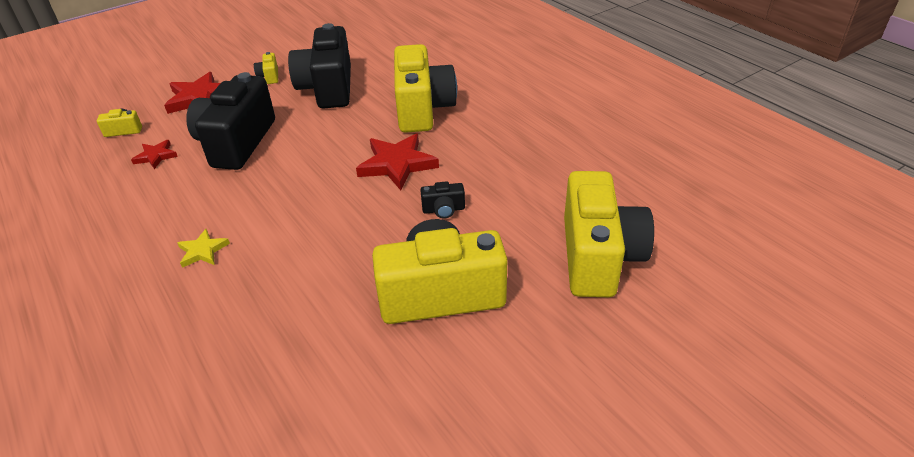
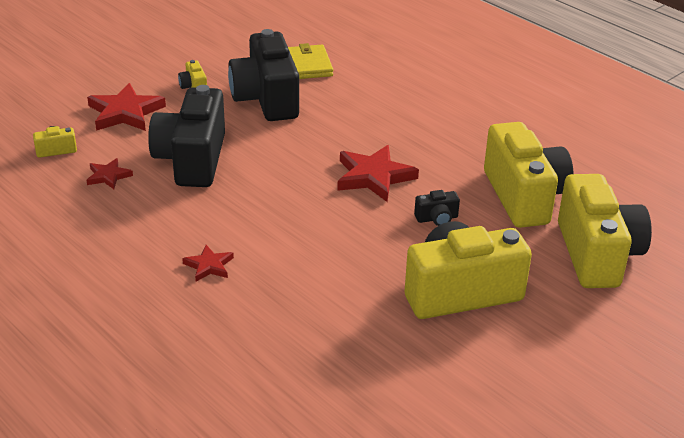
camera: 10 degrees left, 5 degrees down
(203, 251) = (209, 266): yellow star -> red star
(377, 59) = (308, 65): none -> yellow wallet
(422, 109) = (379, 119): yellow camera -> yellow camera (524, 197)

